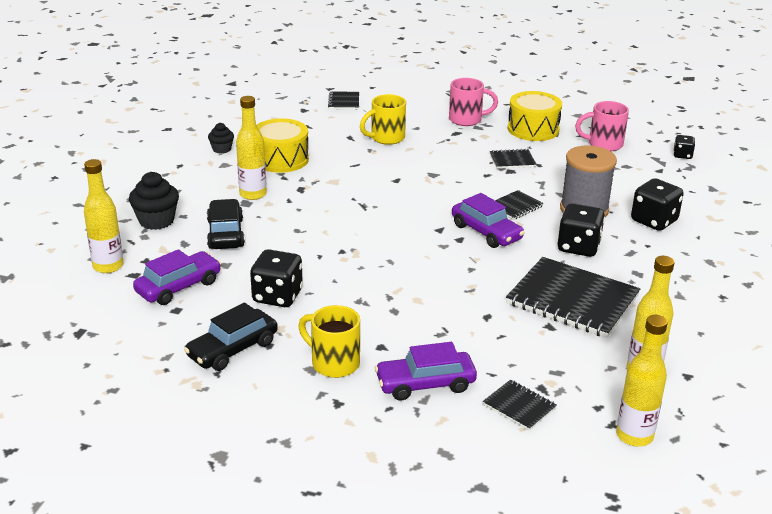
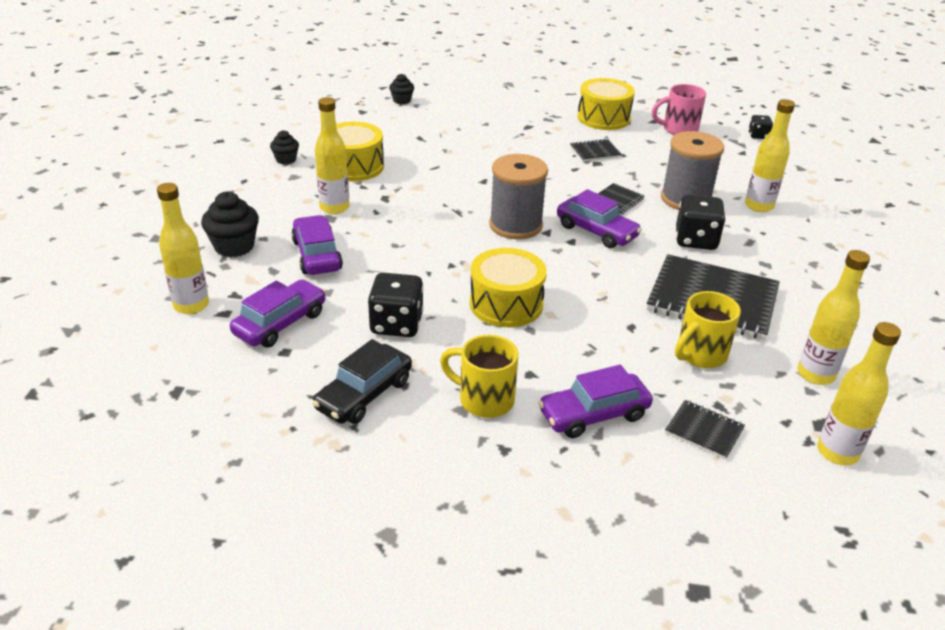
camera: 10 degrees left, 5 degrees up
(226, 233) = (317, 255): black car -> purple car
(344, 102) = (402, 100): black notebook -> black cupcake
(380, 288) = (506, 304): none -> yellow drum
(386, 138) = (458, 136): yellow mug -> yellow mug (700, 354)
(412, 221) = (515, 225): none -> grey spool
(466, 120) = (534, 112): pink mug -> none
(654, 221) = (759, 206): black dice -> yellow bottle

